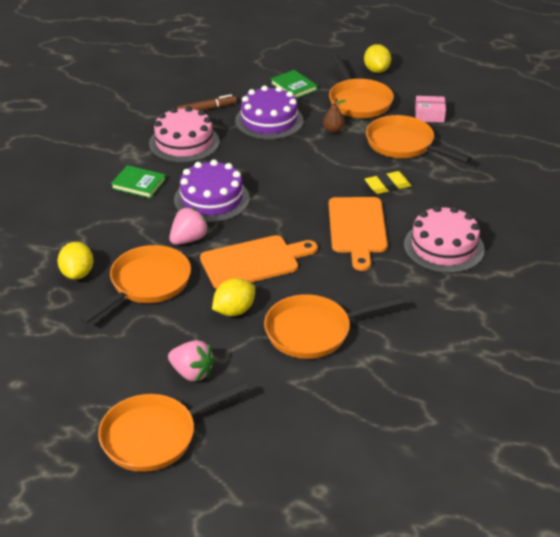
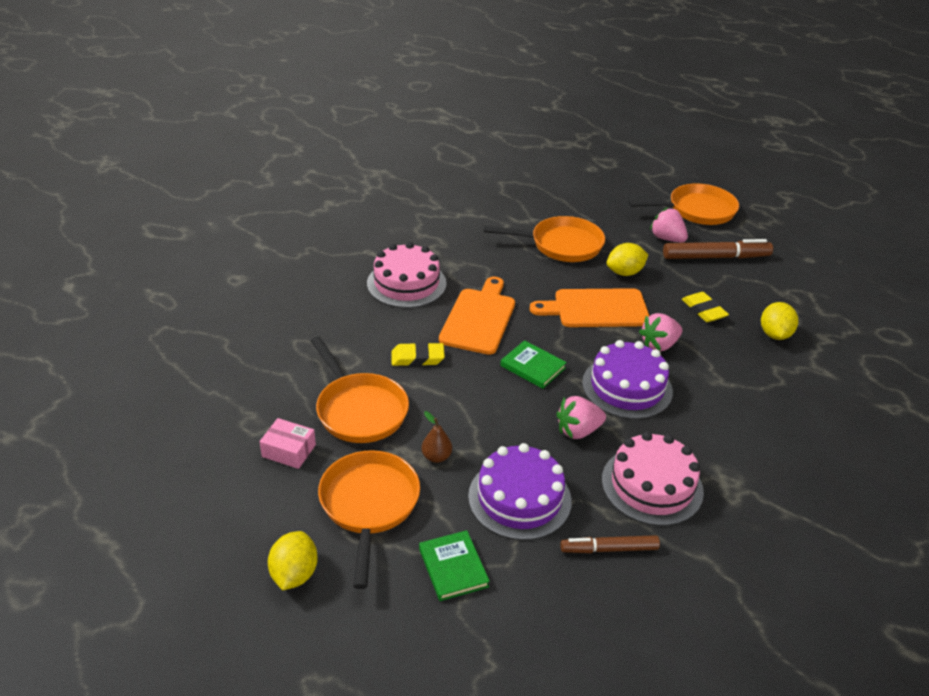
camera: 165 degrees left, 0 degrees up
(132, 358) = (715, 257): none -> brown marker
(138, 184) = (715, 429): green book -> green book (533, 367)
(147, 284) = (704, 310): orange pan -> yellow eraser
(242, 162) = (578, 431): none -> pink strawberry

